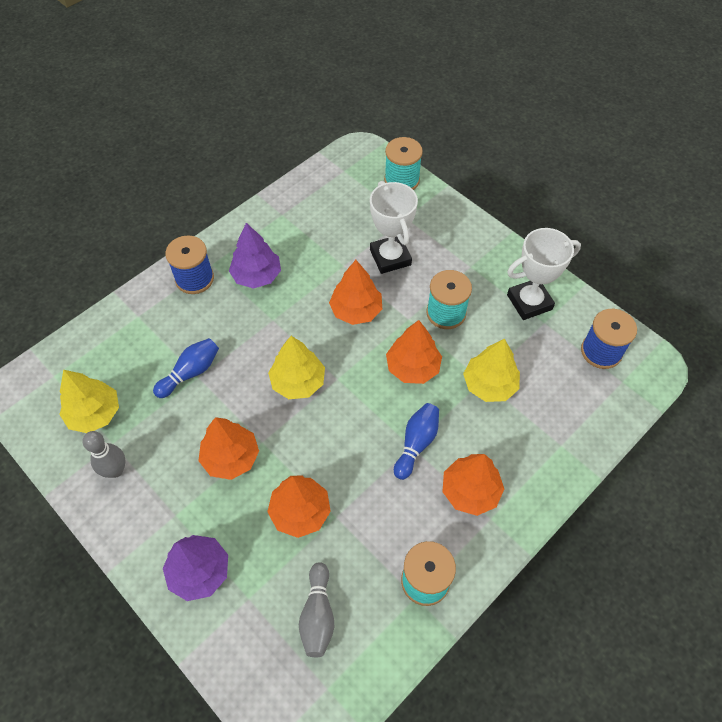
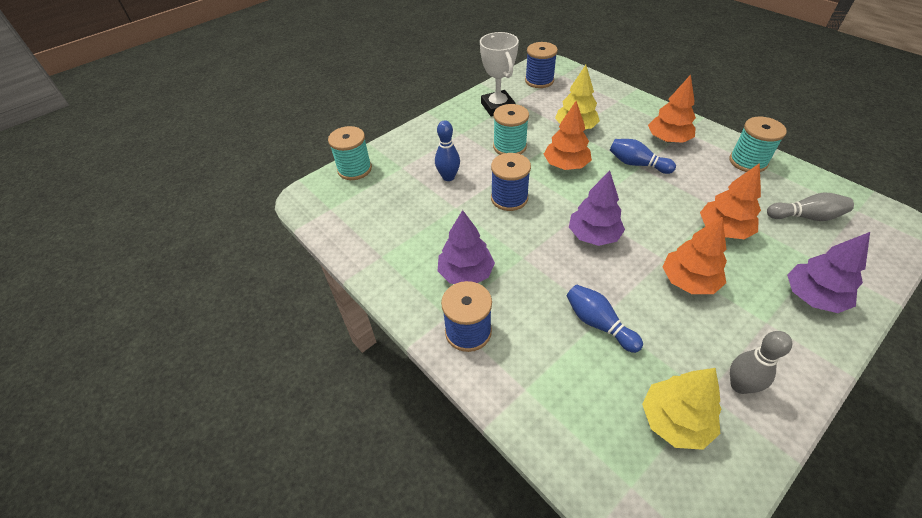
camera: 85 degrees left, 10 degrees down
(298, 382) = (593, 235): yellow tree -> purple tree
(356, 310) = (509, 198): orange tree -> blue spool
(390, 257) = (448, 177): white trophy -> blue bowling pin

